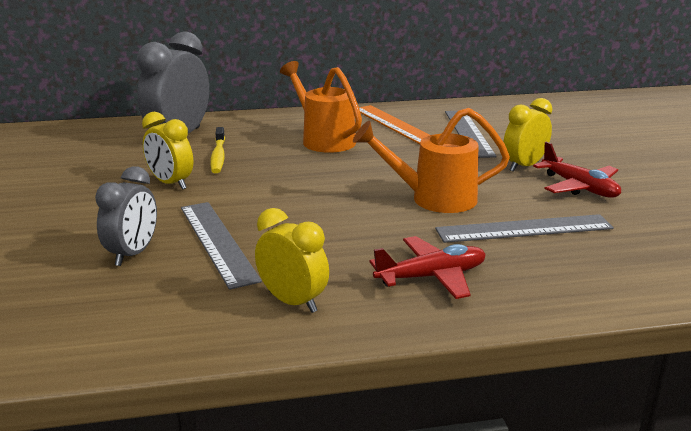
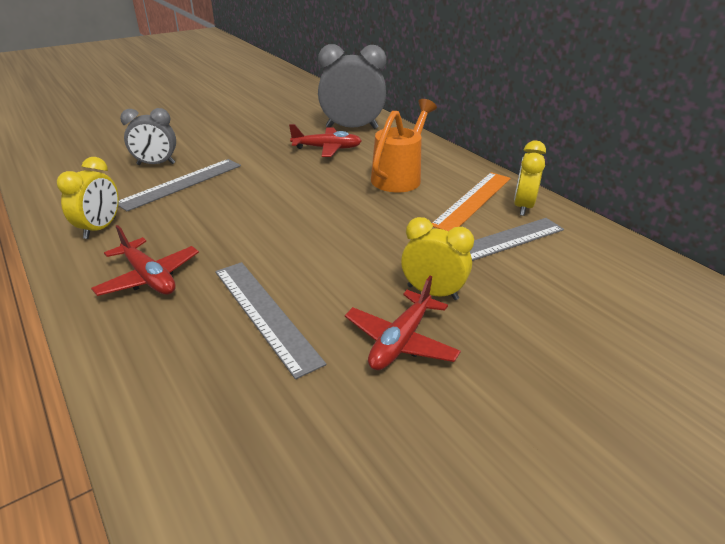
camera: 65 degrees right, 10 degrees up
(171, 183) = (266, 147): yellow clock -> yellow clock (522, 207)
(218, 156) = (327, 148): yellow toothbrush -> red plane
(434, 199) = (306, 252): orange watering can -> none

